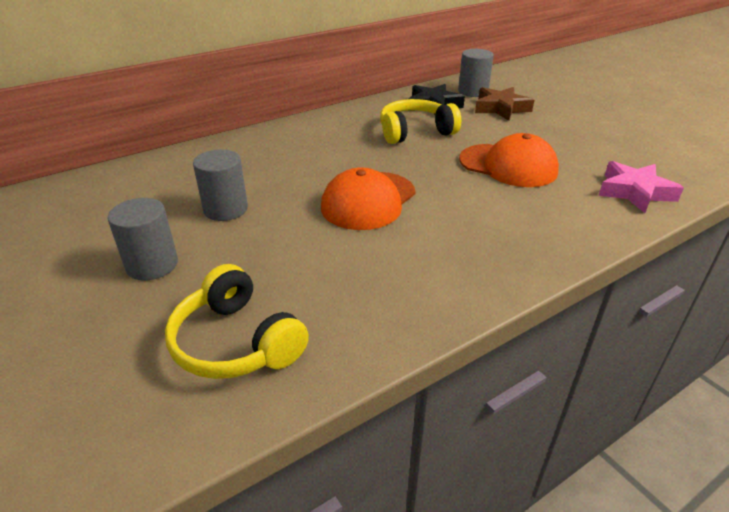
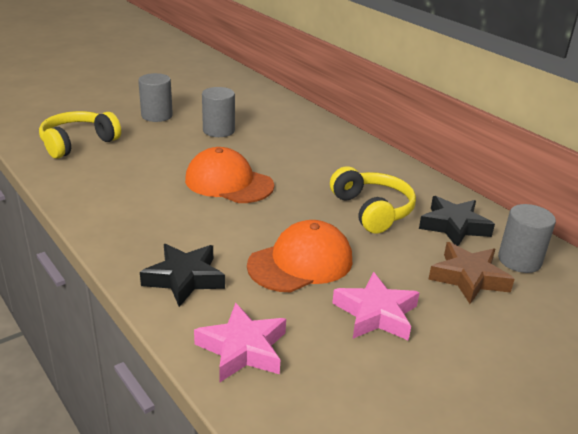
camera: 85 degrees right, 5 degrees down
(508, 165) = (301, 262): orange cap -> orange cap turned 150 degrees counterclockwise
(559, 221) = (184, 278): none -> black star
(560, 141) = (376, 314): none -> pink star

